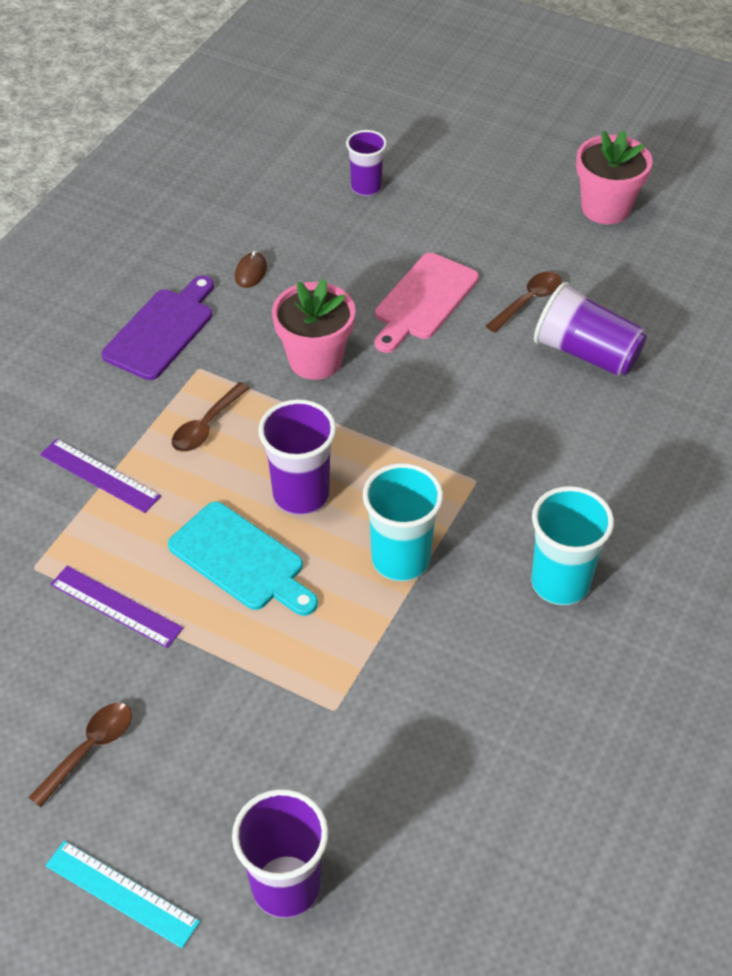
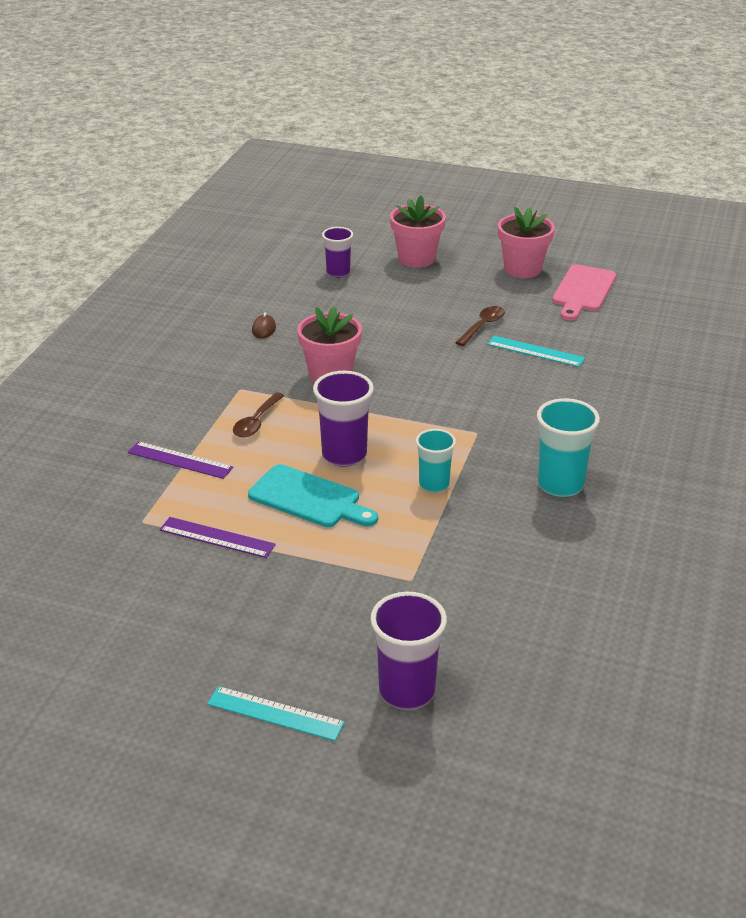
camera: 10 degrees left, 15 degrees down
(89, 749) = (221, 627): brown spoon -> none
(162, 330) = (203, 369): purple cutting board -> none
(400, 559) = (434, 484): turquoise cup -> turquoise cup, size x0.65
(424, 300) = (403, 333): pink cutting board -> pink cutting board (583, 291)
(472, 174) = (416, 259): none -> pink flower pot
(586, 353) = (535, 351): purple cup -> turquoise ruler

